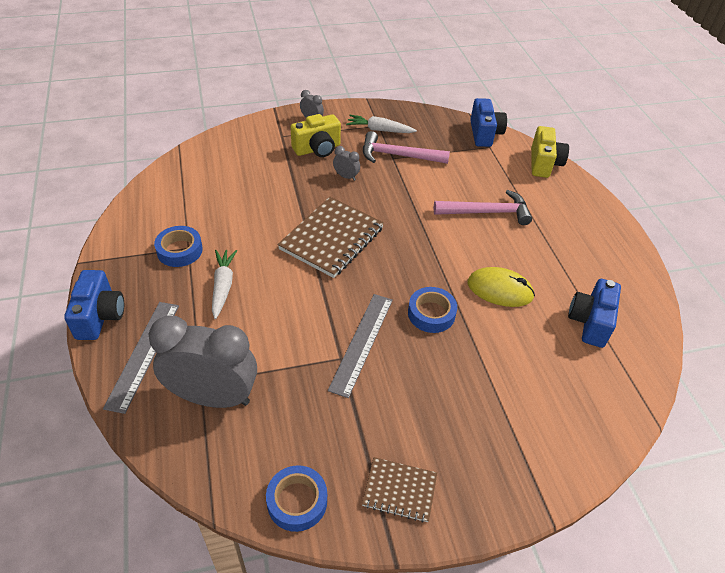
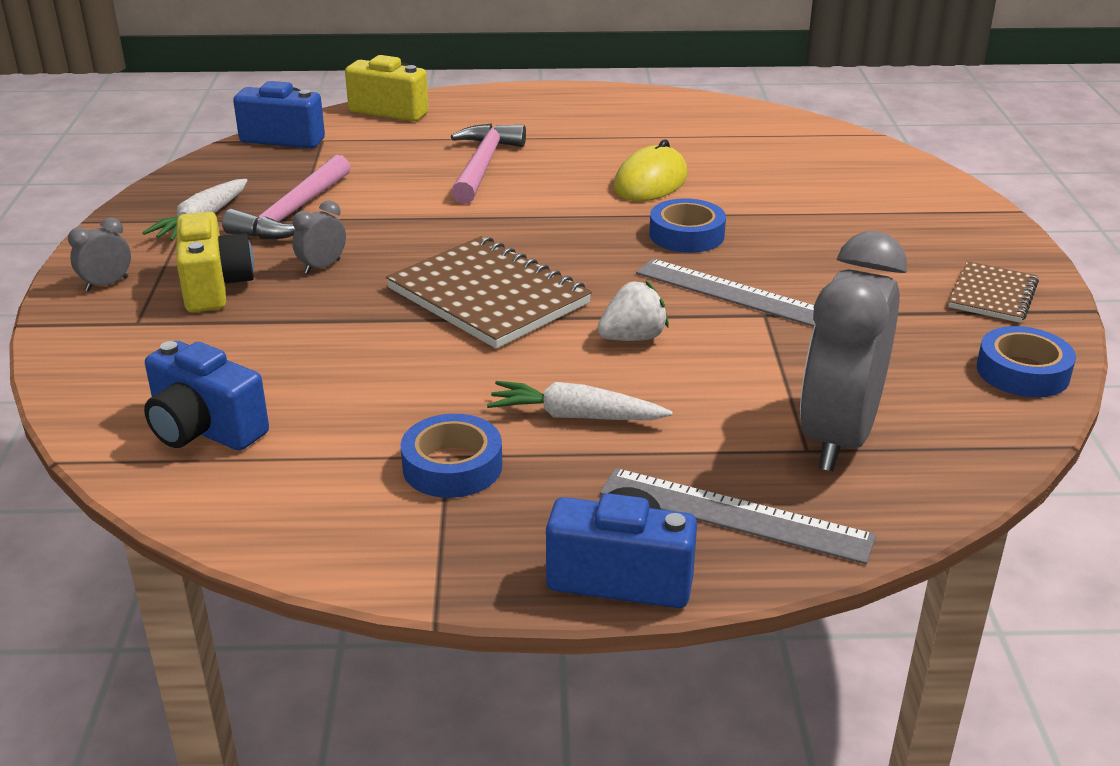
camera: 75 degrees left, 15 degrees down
(301, 300) = (633, 338): none -> white strawberry
(590, 322) = (722, 139): blue camera -> blue camera (204, 430)

